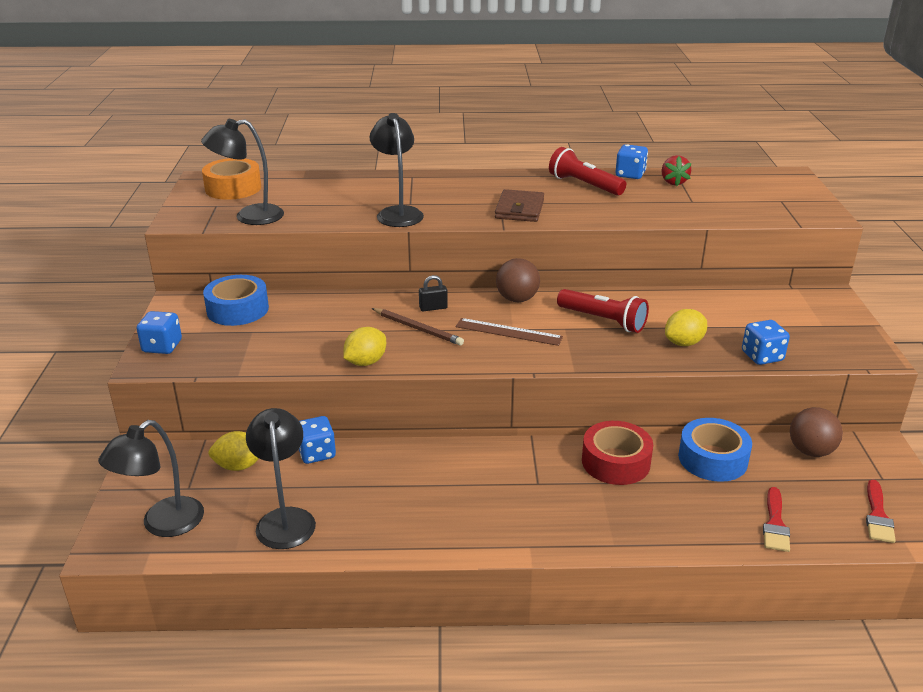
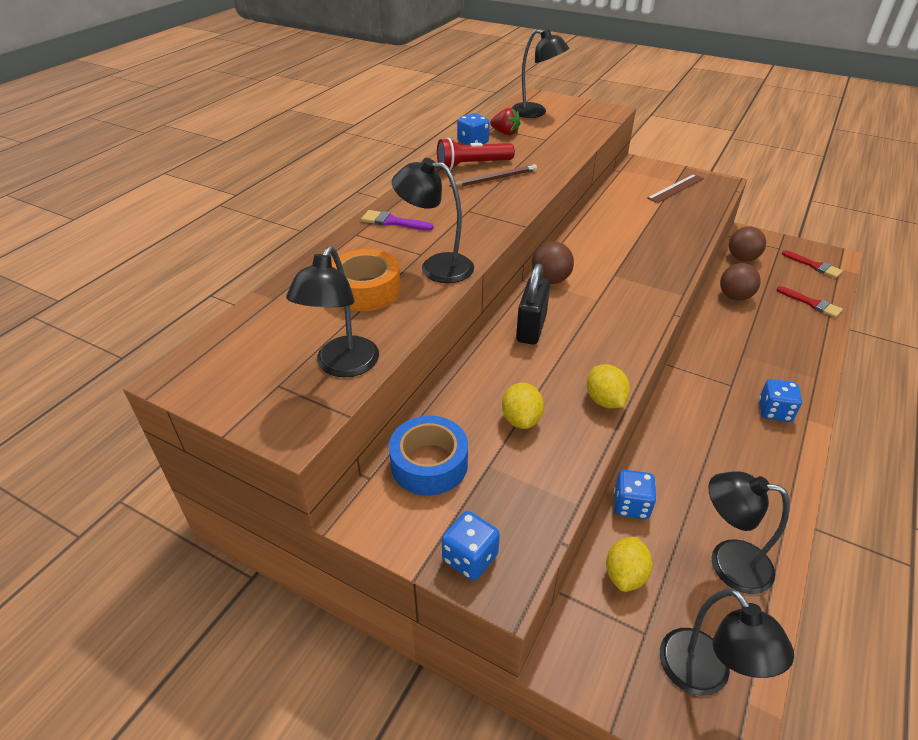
camera: 60 degrees left, 10 degrees up
(233, 188) = (241, 358): orange tape -> orange tape (366, 290)
(418, 329) = (563, 349): brown pencil -> brown pencil (495, 179)
(433, 308) = (531, 328): black padlock -> black padlock, size x1.95
(445, 183) = (393, 222): none -> purple brush
(508, 332) = (602, 303): brown ruler -> brown ruler (676, 188)
(519, 209) = (491, 206): brown wallet -> none
(603, 321) = (614, 255): red flashlight -> none
(615, 462) = (721, 338): red tape -> none
(684, 343) = (668, 236): yellow lemon -> yellow lemon (521, 419)
(712, 459) = (734, 297): blue tape -> brown ball
(747, 184) = (535, 112): none -> black lamp
(762, 356) = (702, 216): blue dice -> blue dice (774, 411)

